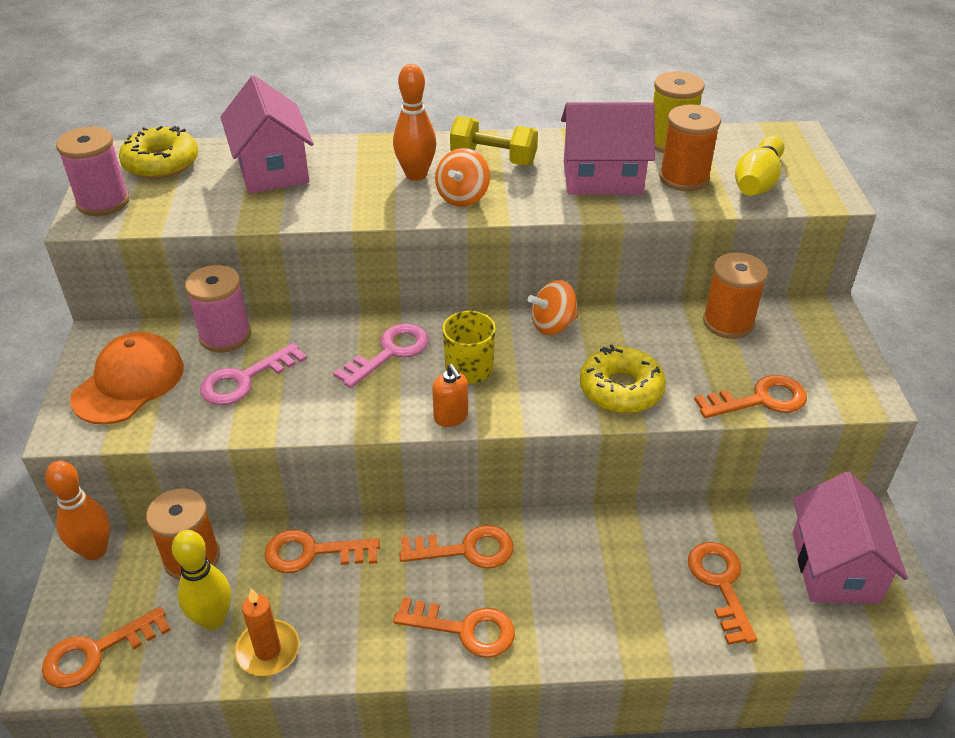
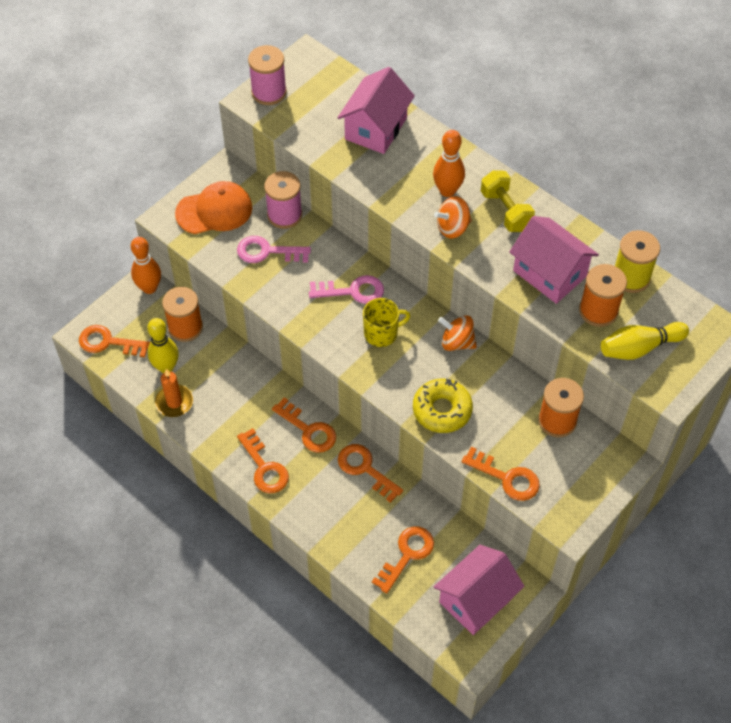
camera: 45 degrees right, 15 degrees up
(161, 163) = (324, 81): yellow donut -> none
(313, 553) = (239, 370): orange key -> orange key (365, 469)
(451, 417) = (339, 354): orange soap dispenser -> none

